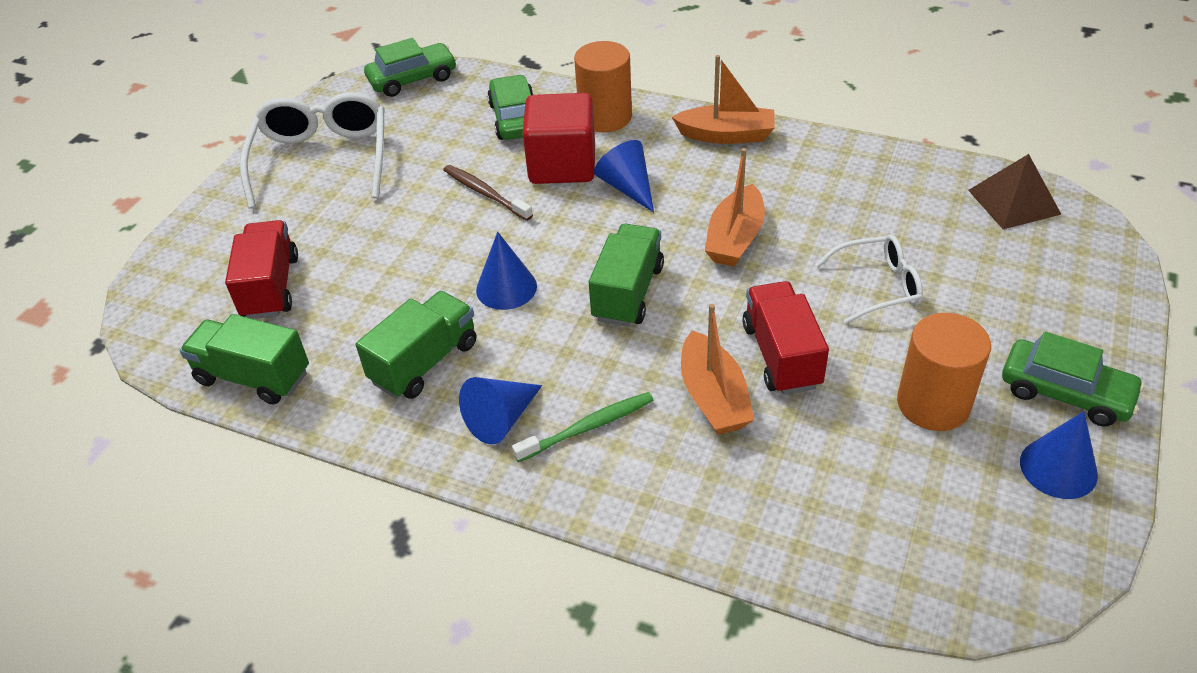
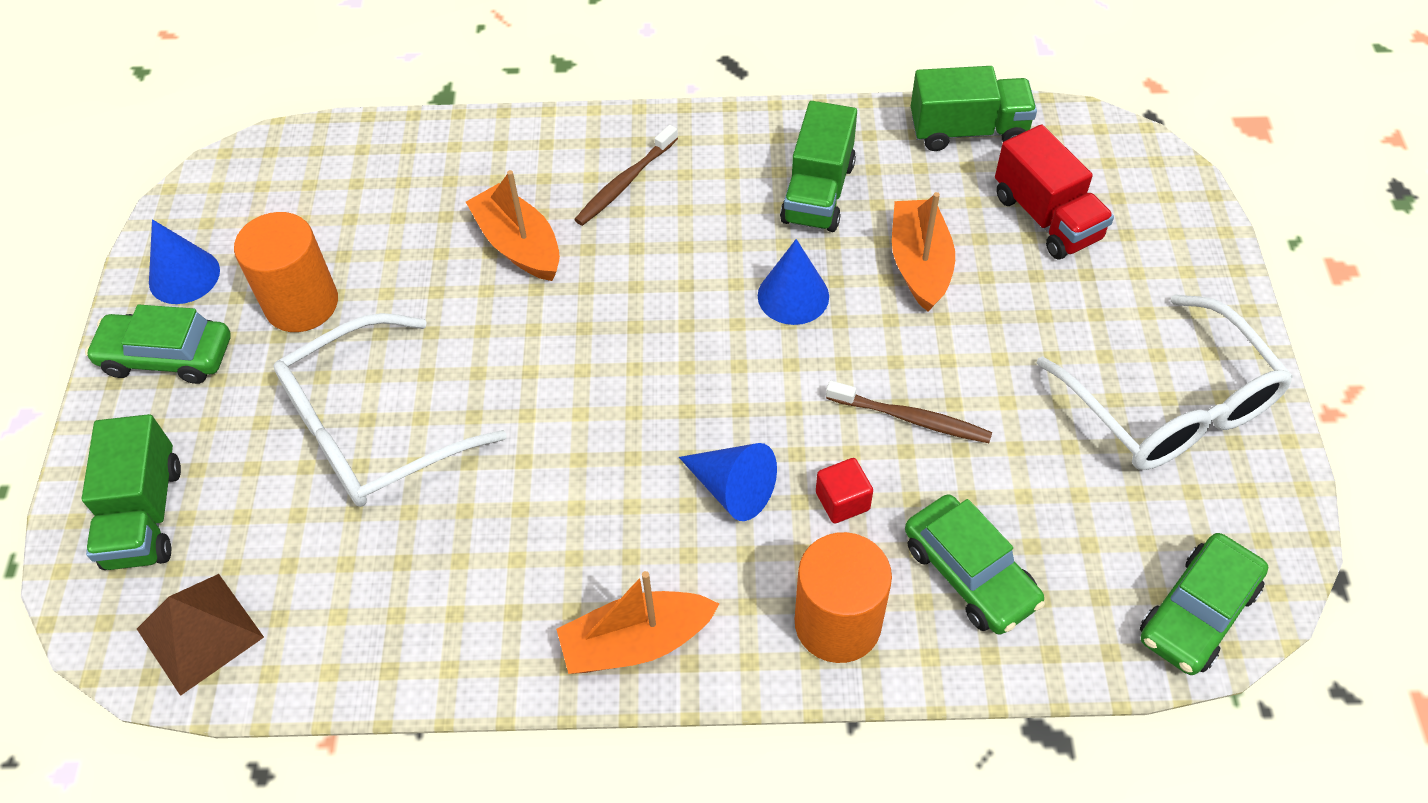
camera: 155 degrees right, 10 degrees up
(501, 419) = (708, 166): blue cone -> none
(562, 165) = (842, 501): red cube -> red cube, size x0.45
(588, 427) = (625, 183): green toothbrush -> brown toothbrush
(628, 293) = (655, 331): green truck -> green truck (144, 515)
(735, 238) = (560, 447): orange boat -> orange boat (920, 264)
(781, 355) = (463, 309): red truck -> none
(878, 286) = (372, 429): white glasses -> white glasses, size x1.70

